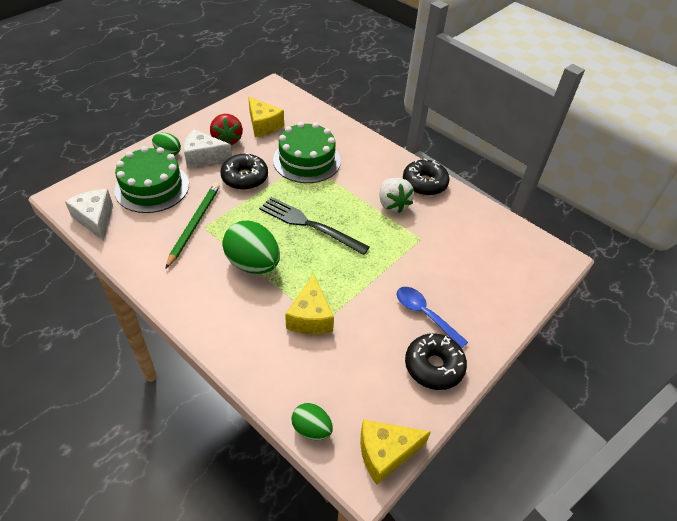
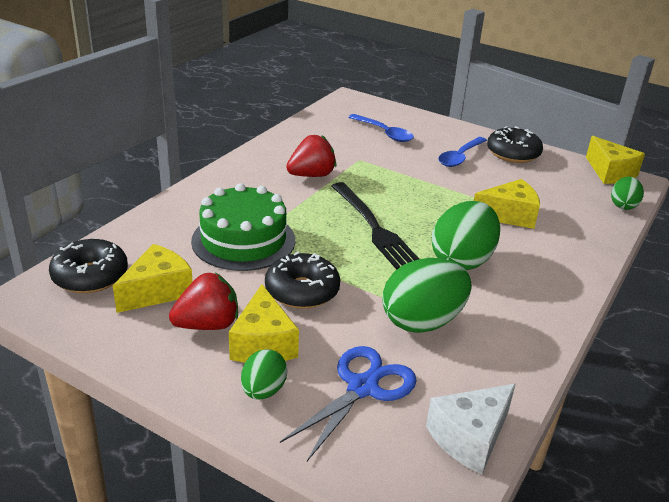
camera: 100 degrees left, 15 degrees down
(152, 187) = (362, 388): green cake -> blue scissors
(194, 224) = (422, 322): green pencil -> green egg
(203, 157) = (263, 343): white cheese -> yellow cheese
(309, 224) = (373, 227): black fork -> black fork turned 45 degrees counterclockwise
(392, 204) = (311, 175): white strawberry -> red strawberry
(424, 183) = (265, 157): black donut -> black donut (90, 276)
(476, 267) = (384, 133): none -> blue spoon

